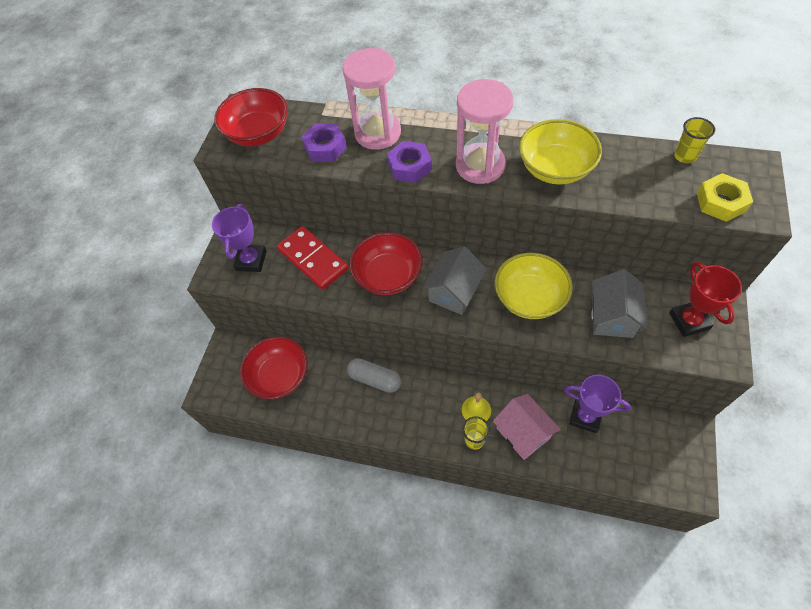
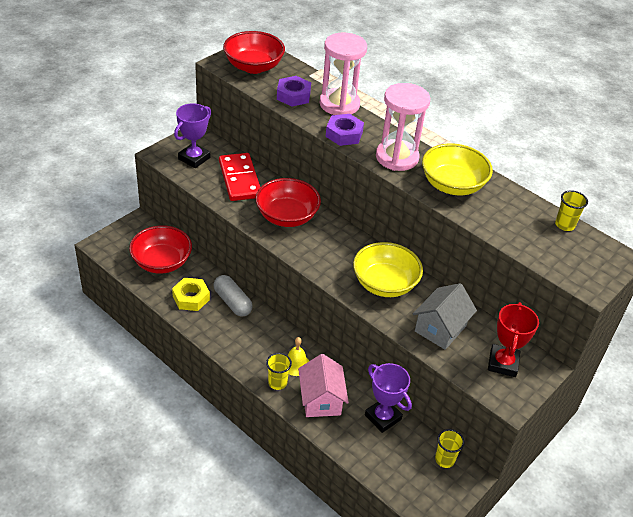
camera: 20 degrees right, 15 degrees down
(454, 292) = (328, 251): grey house -> none
(663, 426) = (444, 459): none -> yellow cup
(720, 202) = (563, 264): yellow nut -> yellow nut (191, 298)

